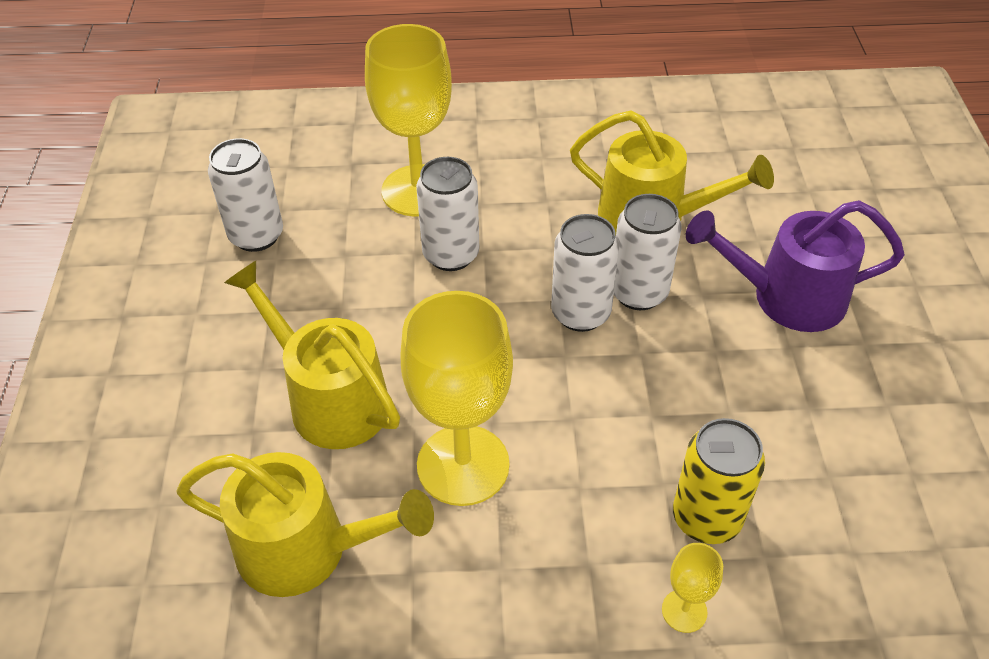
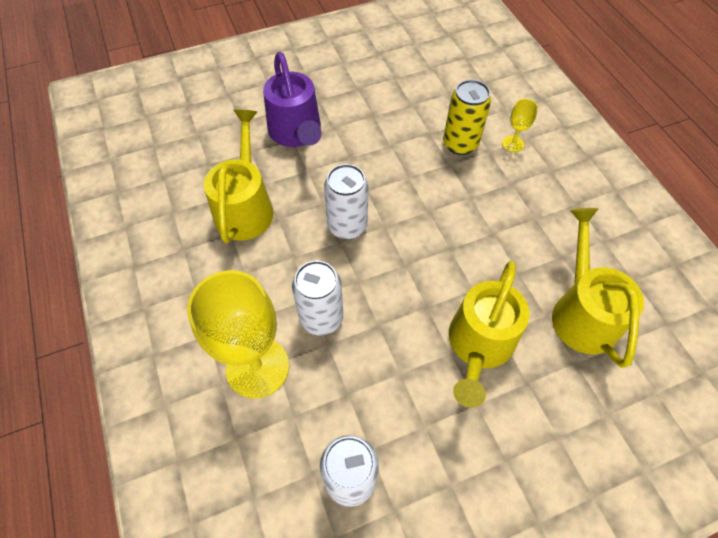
camera: 110 degrees left, 10 degrees up
(463, 465) = (486, 254): yellow goblet -> none
(638, 293) = (318, 201): white can -> none

